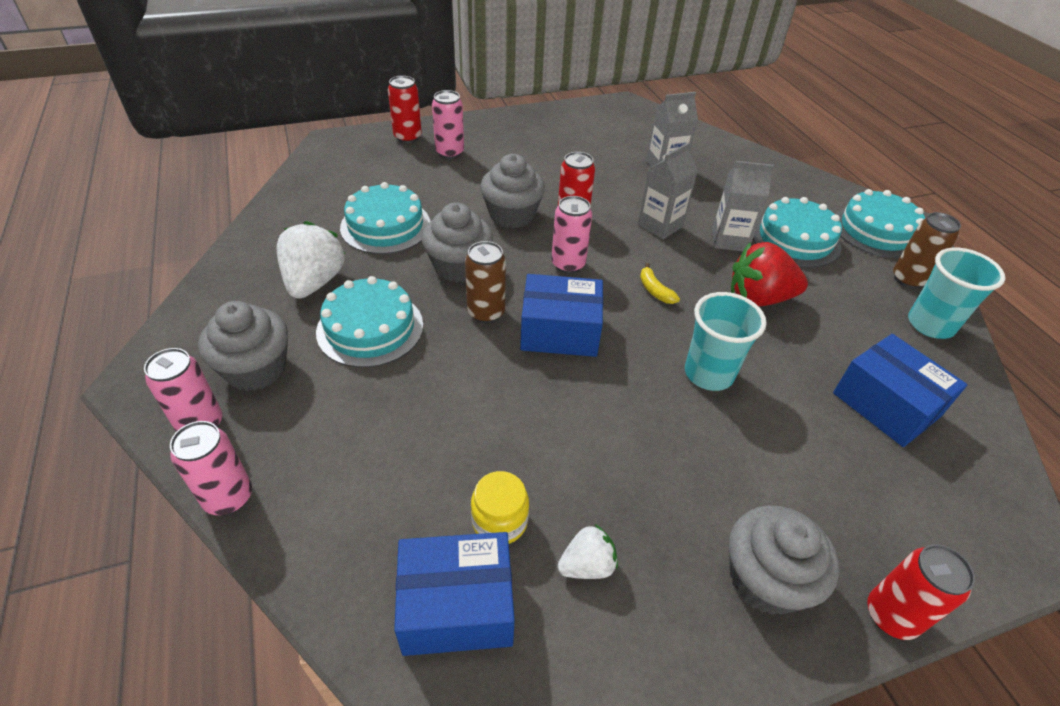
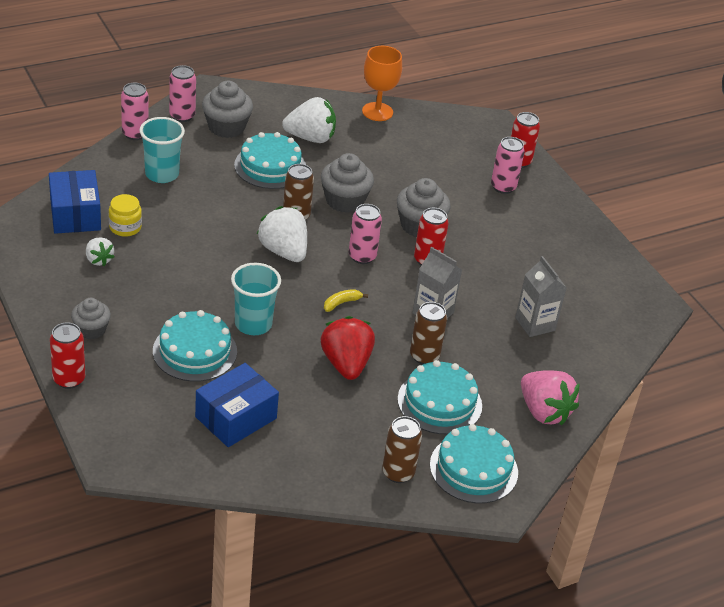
camera: 80 degrees right, 5 degrees down
(277, 218) = (377, 112): none -> orange goblet
(385, 226) = (384, 162): turquoise cake -> turquoise cake (195, 351)
(560, 331) = (284, 251): blue box -> white strawberry
(729, 240) = (424, 356): grey carton -> brown can
(765, 579) = (91, 330): grey cupcake -> grey cupcake, size x0.64
(784, 180) = (544, 411): none -> pink strawberry
(930, 324) = (335, 471): turquoise cup -> turquoise cup (162, 174)

